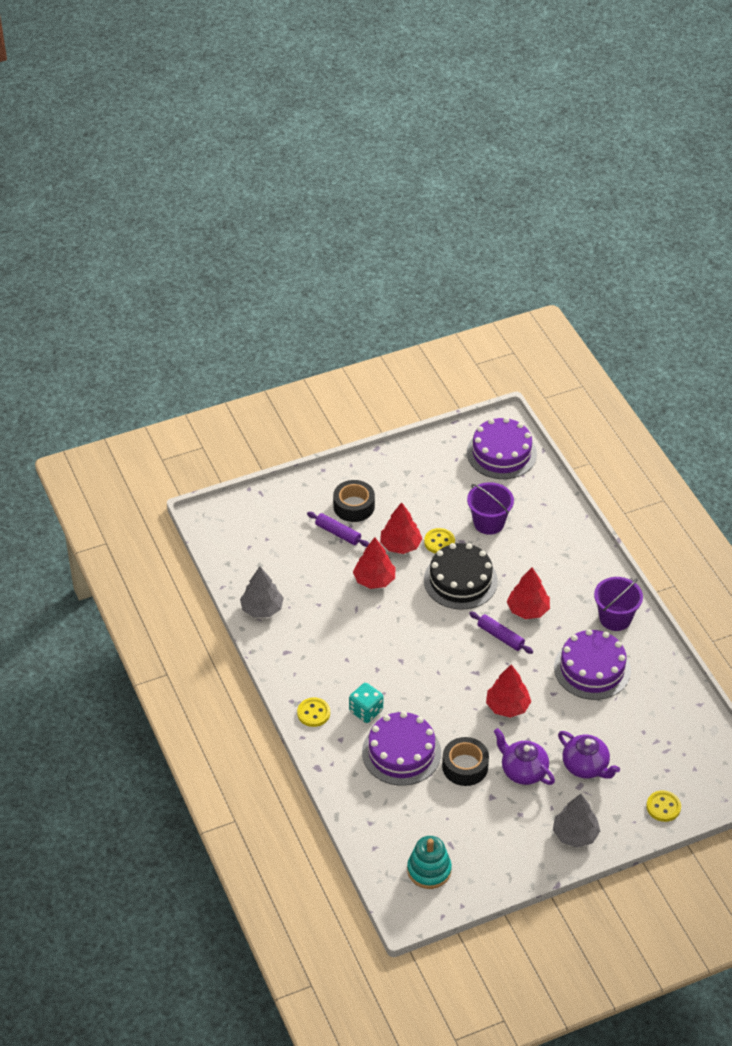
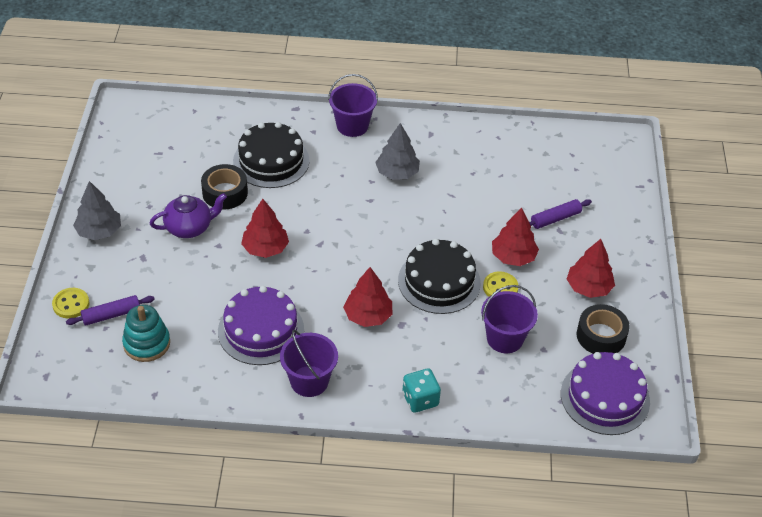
camera: 115 degrees right, 0 degrees up
(262, 608) = (490, 137): grey tree -> grey tree (397, 173)
(313, 713) = (352, 126): yellow button -> purple bucket
(354, 506) = (586, 244): black tape -> black tape (601, 336)
(366, 711) = (331, 157): turquoise dice -> turquoise dice (420, 399)
(374, 580) = (479, 220): red tree -> red tree (588, 287)
(401, 752) = (271, 161): purple cake -> black cake
(429, 870) = (147, 131): turquoise stacking toy -> turquoise stacking toy (147, 343)
(500, 636) = (349, 280): purple rolling pin -> purple rolling pin (111, 315)
(586, 766) = (158, 271): purple teapot -> none

